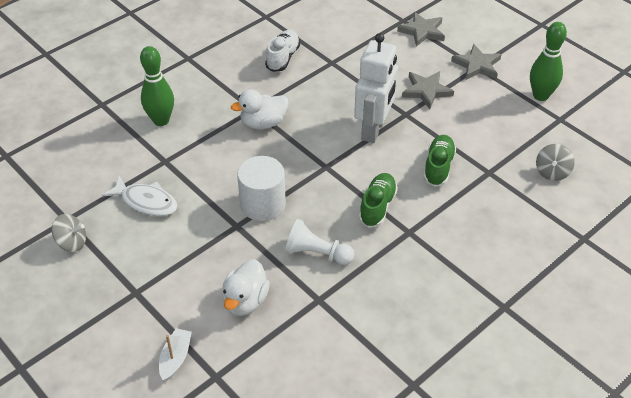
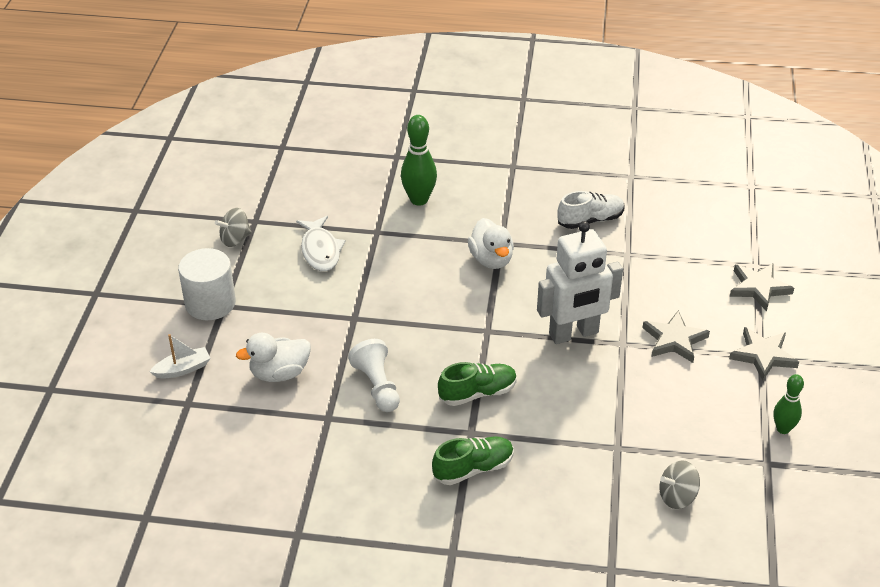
camera: 50 degrees right, 5 degrees down
(72, 242) = (235, 239): grey spinning top -> grey spinning top turned 90 degrees clockwise
(262, 204) = (395, 318): white cylinder -> white cylinder (210, 303)
(263, 123) = (491, 259): white duck -> white duck turned 135 degrees counterclockwise
(438, 167) = (579, 407): green shoe -> green shoe (473, 468)
(540, 96) = (783, 429): green bowling pin -> green bowling pin, size x0.63

